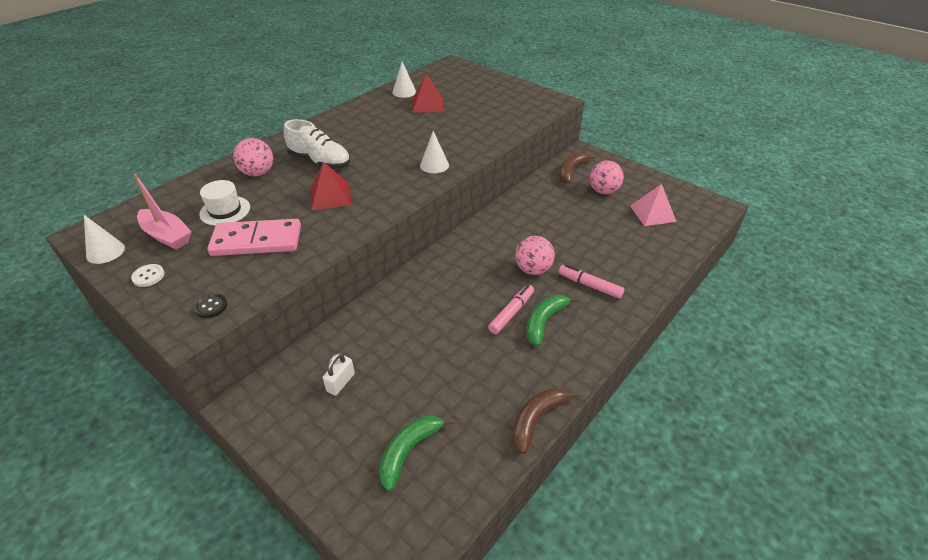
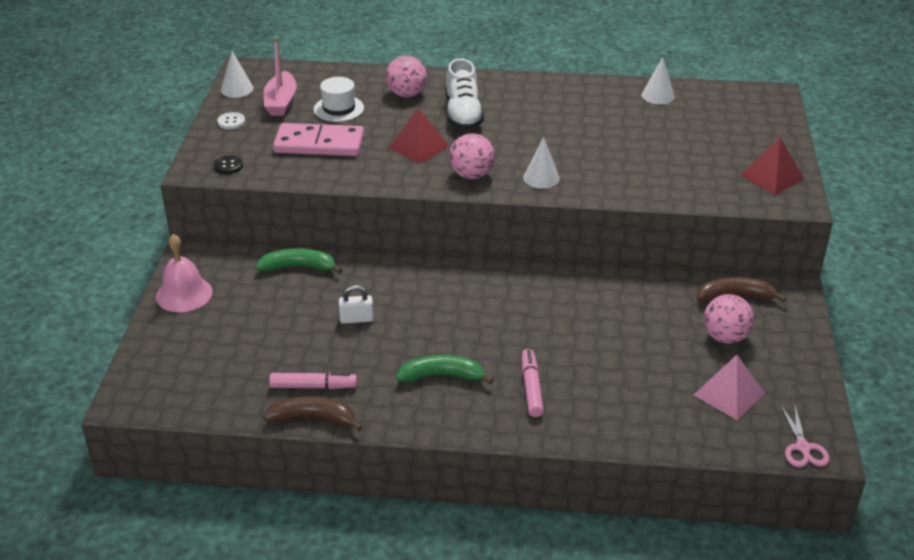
camera: 55 degrees right, 5 degrees down
(257, 241) = (319, 144): pink domino -> pink domino turned 45 degrees counterclockwise
(293, 437) = (184, 294): none -> pink bell
(340, 382) = (255, 289): white padlock -> white padlock (356, 319)
(409, 451) = (220, 359): green banana -> green banana (299, 267)
(427, 105) = (652, 121): red pyramid -> red pyramid (772, 176)
(511, 313) = (432, 349): pink marker -> pink marker (313, 386)
(533, 269) = (513, 338): pink ball -> pink ball (471, 175)
(713, 211) = (803, 448): none -> pink scissors

